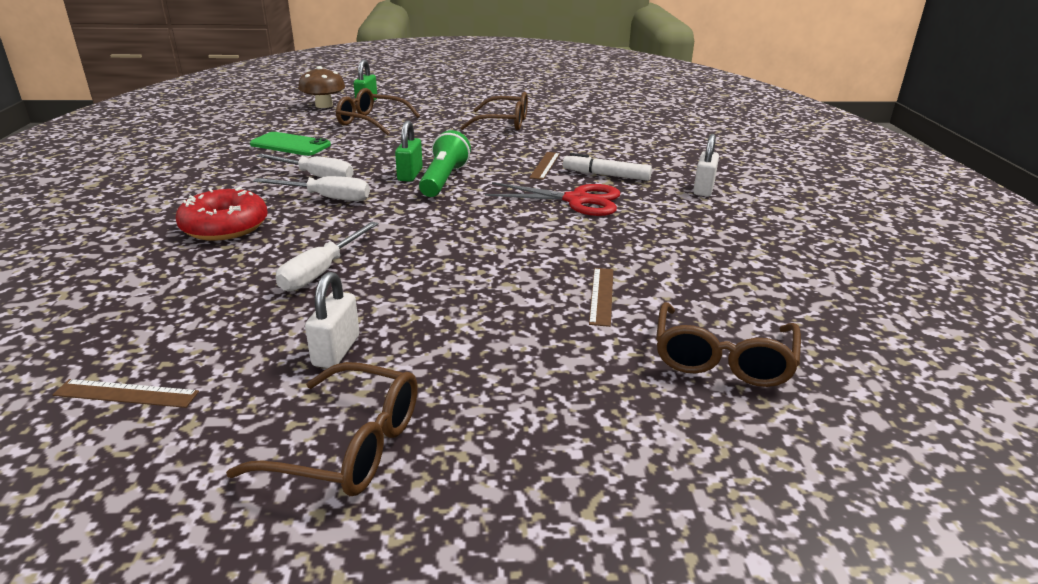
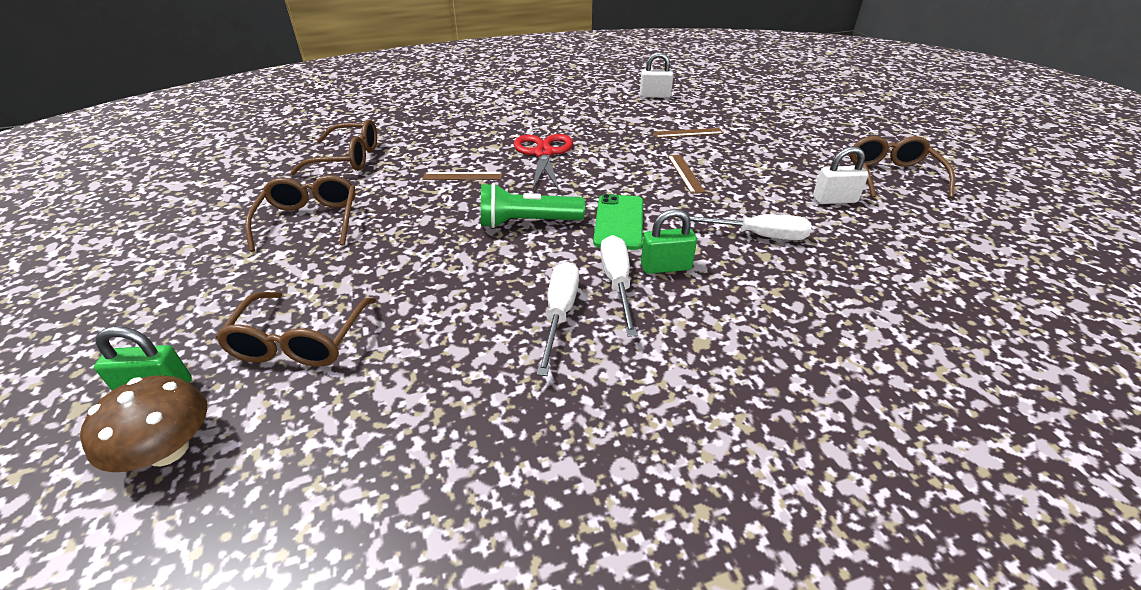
camera: 105 degrees left, 10 degrees up
(126, 394) = (962, 259): brown ruler -> brown ruler (685, 173)
(225, 226) = (734, 328): red donut -> none
(290, 145) = (439, 393): green phone -> green phone (619, 222)
(410, 175) = (522, 246): green padlock -> green padlock (666, 267)
(606, 175) = (478, 147): white marker -> none
(703, 189) = (494, 112): white padlock -> white padlock (655, 95)
(722, 359) = (720, 104): brown glasses -> brown glasses (348, 158)

